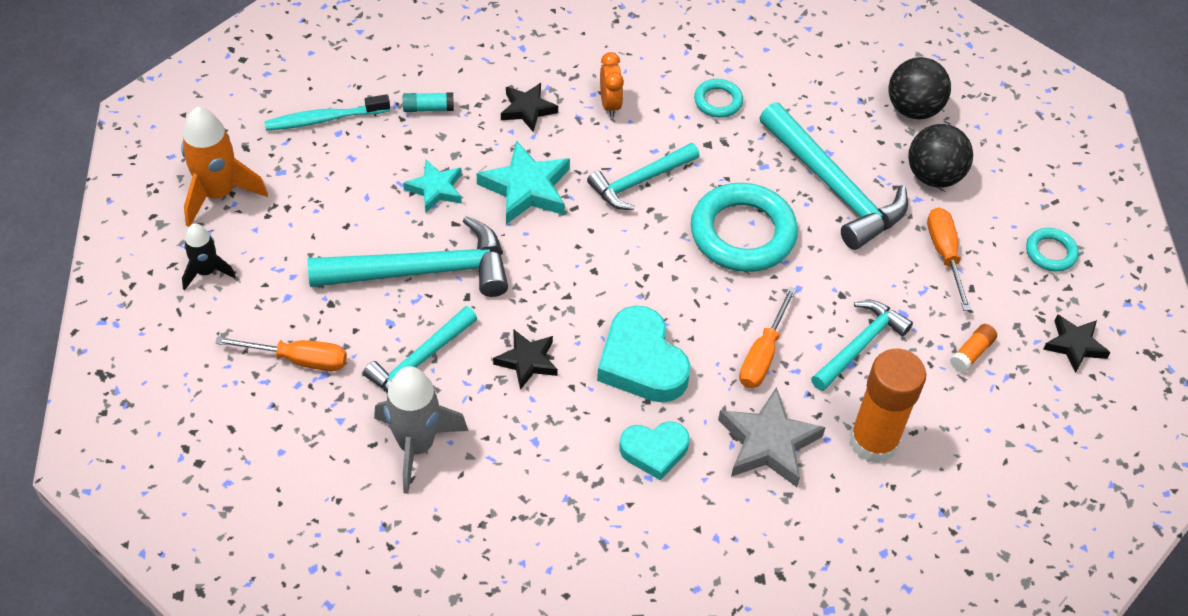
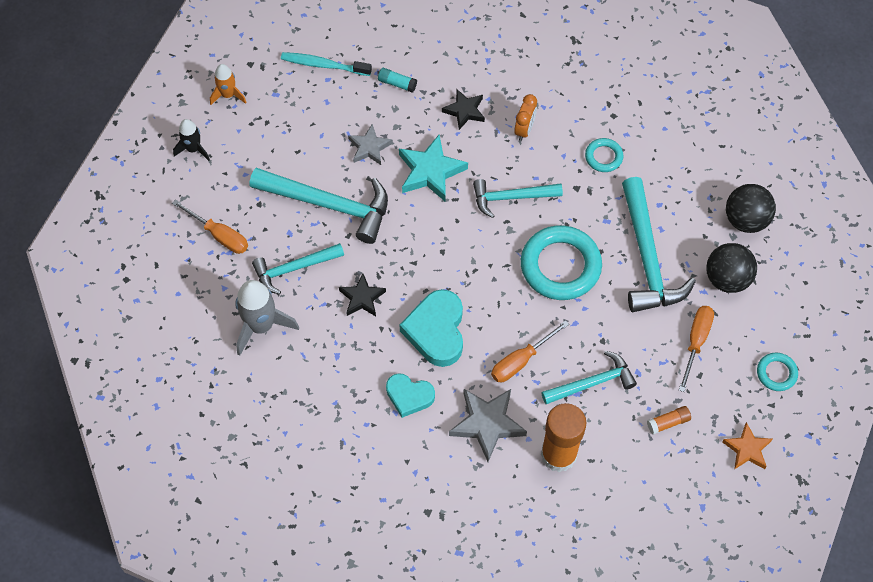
camera: 30 degrees right, 10 degrees up
(218, 194) = (228, 95): orange rocket -> orange rocket, size x0.59
(435, 189) = (369, 147): turquoise star -> grey star
(1074, 345) = (747, 449): black star -> orange star

